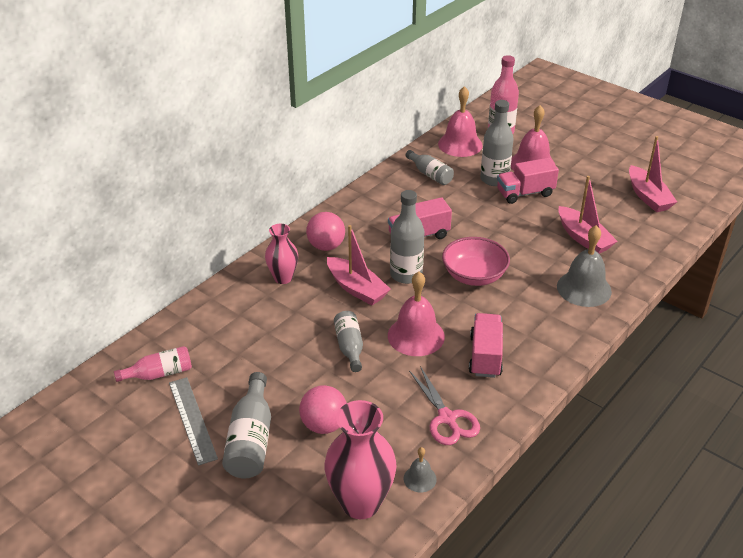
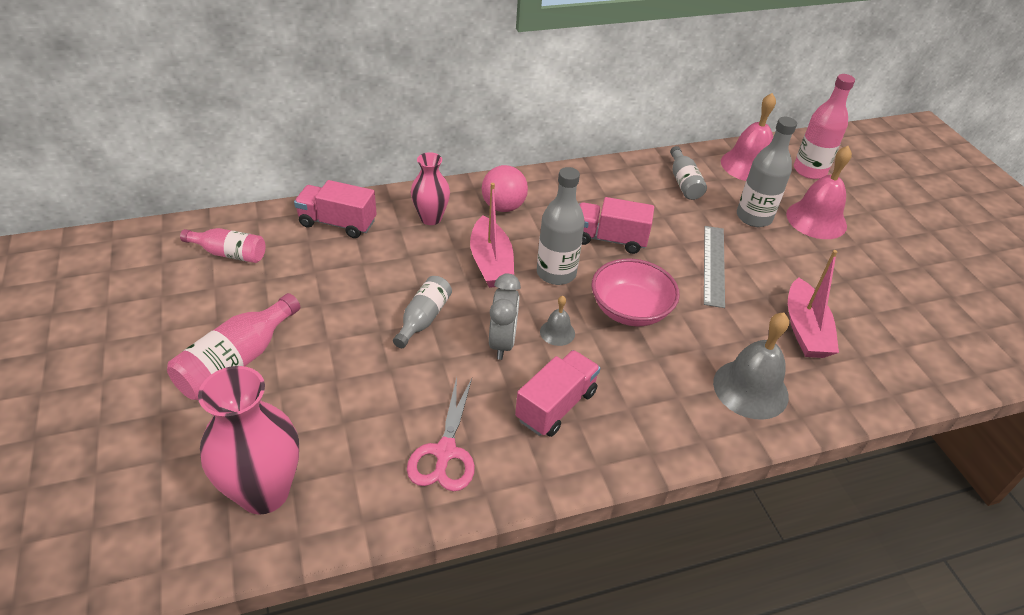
camera: 30 degrees right, 5 degrees up
(192, 419) = (209, 312): grey ruler -> grey ruler (714, 265)
(251, 440) = (237, 361): grey bottle -> pink bottle
(324, 425) = (316, 386): pink ball -> none
(416, 336) = (502, 342): pink bell -> grey clock
(420, 478) = (349, 503): grey bell -> grey bell (557, 332)
(525, 193) = (777, 247): pink truck -> pink truck (337, 223)
(648, 197) = (938, 320): pink boat -> none

